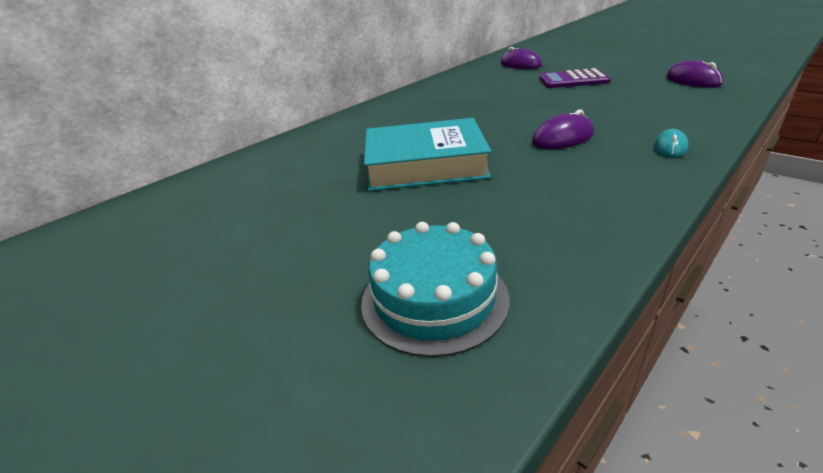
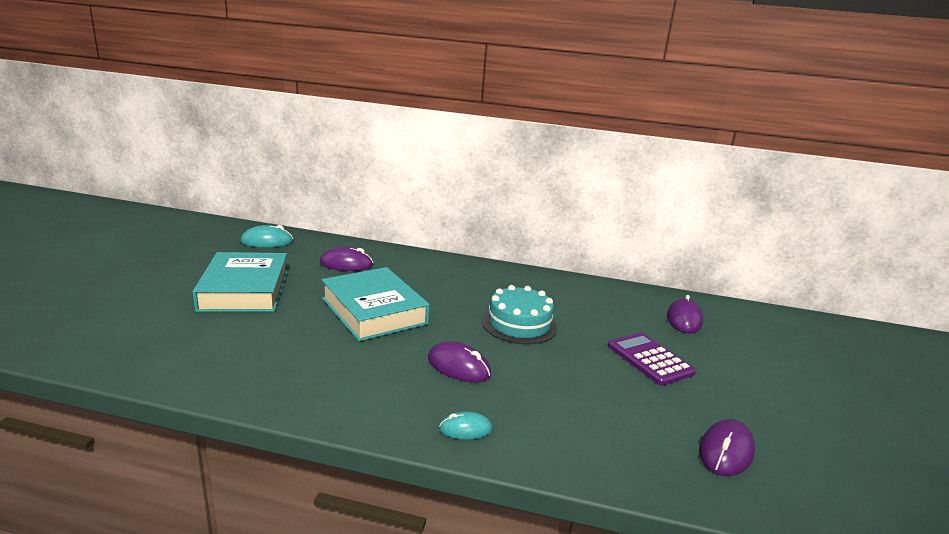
camera: 55 degrees right, 10 degrees down
(140, 219) = (267, 241): none -> turquoise mouse
(287, 246) = (245, 290): none -> turquoise book
(289, 169) = (346, 264): none -> purple mouse
(434, 299) = (196, 345): turquoise cake -> turquoise cake (519, 324)

